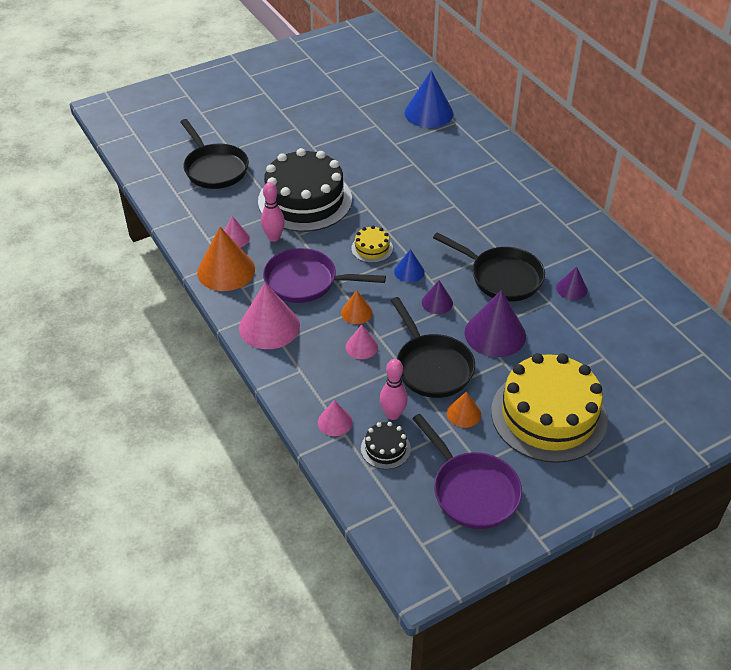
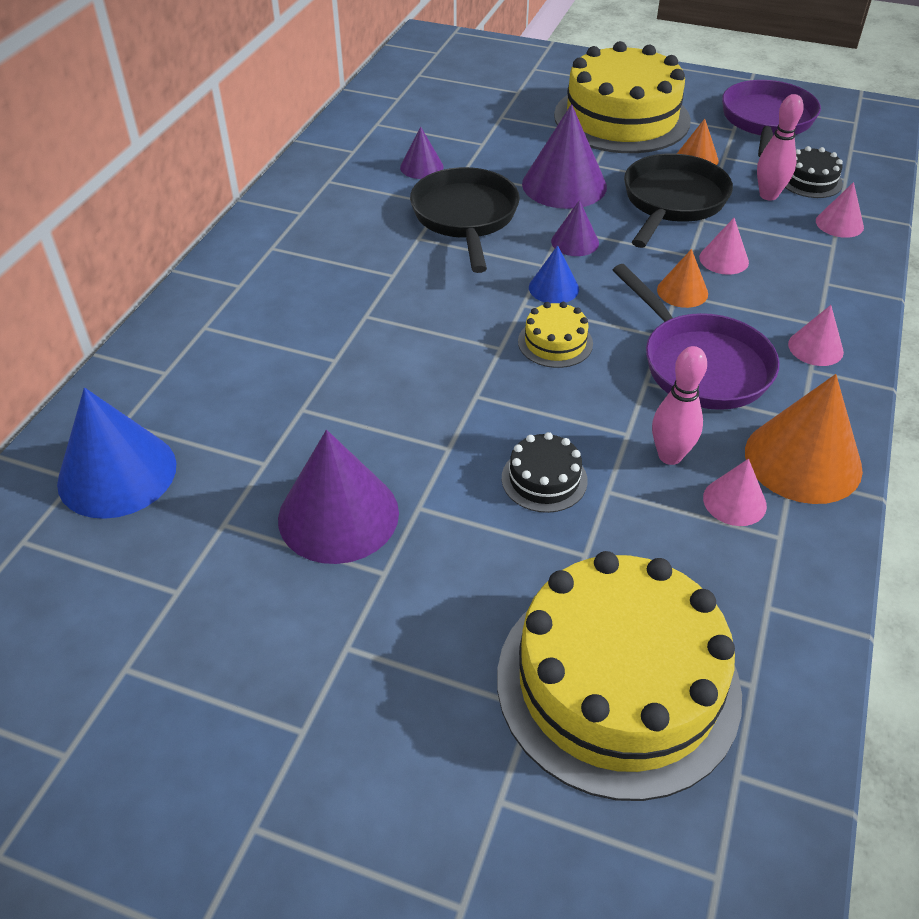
camera: 130 degrees left, 0 degrees up
(214, 168) = (617, 683): black pan -> yellow cake
(269, 326) = (815, 348): pink cone -> pink cone, size x0.53
(305, 200) = (544, 479): black cake -> black cake, size x0.42
(349, 148) = (338, 515): none -> purple cone

